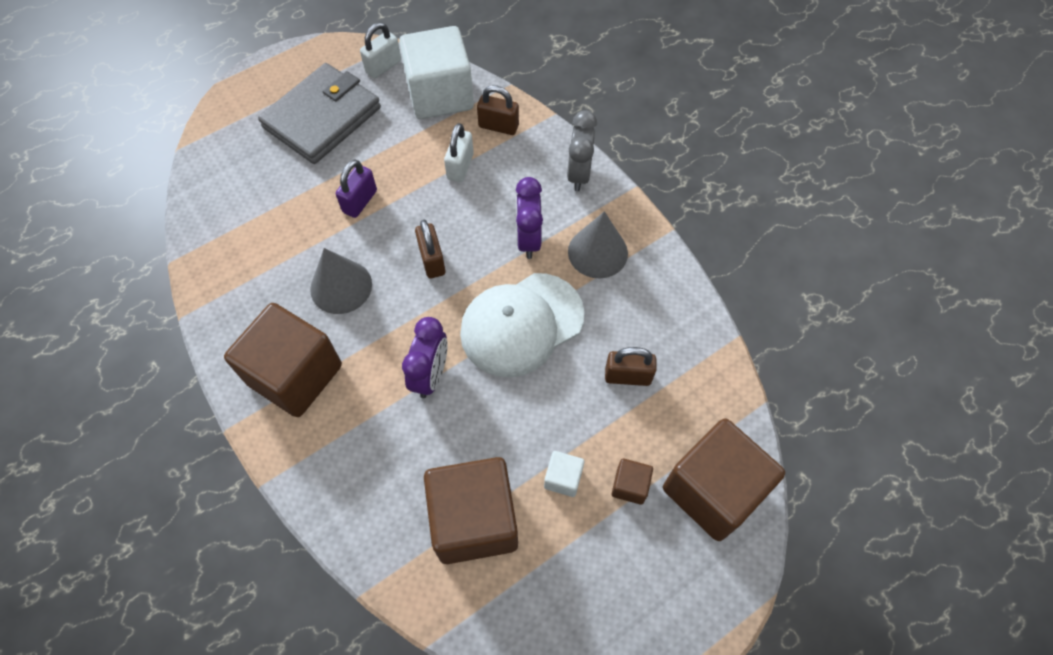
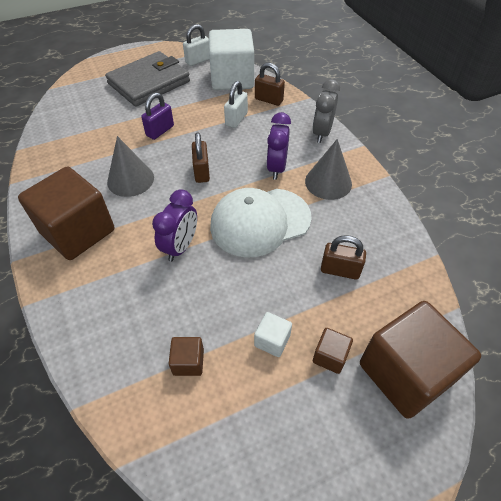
camera: 10 degrees right, 10 degrees down
(474, 520) = (188, 362): brown cube -> brown cube, size x0.43

